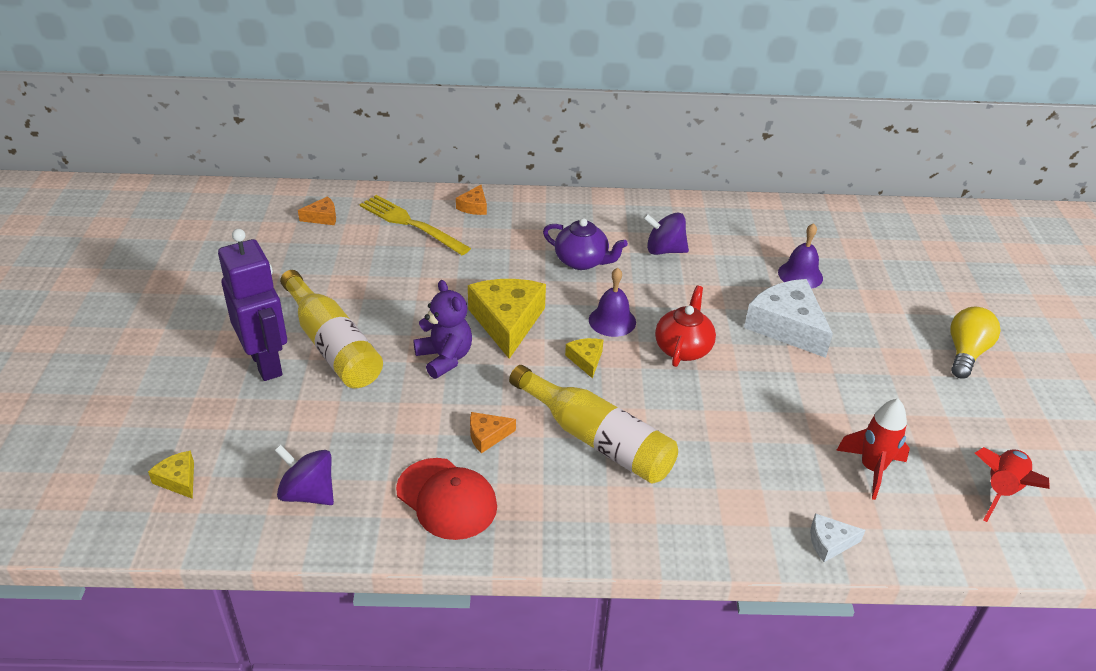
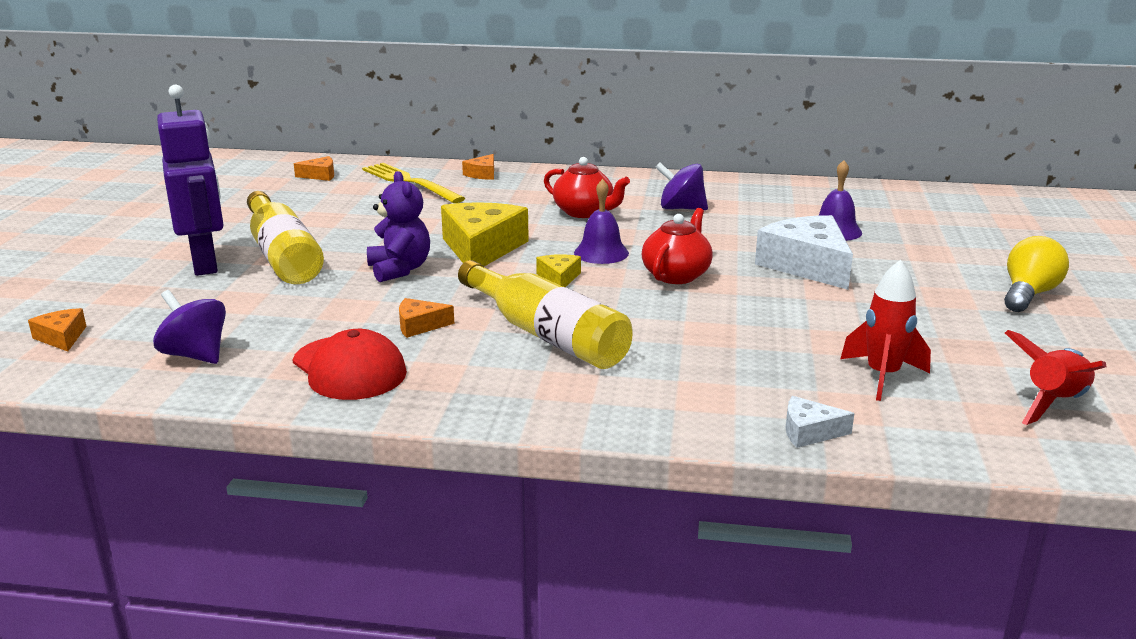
camera: 10 degrees right, 15 degrees down
(178, 479) = (62, 337): yellow cheese -> orange cheese
(582, 261) = (584, 212): purple teapot -> red teapot

